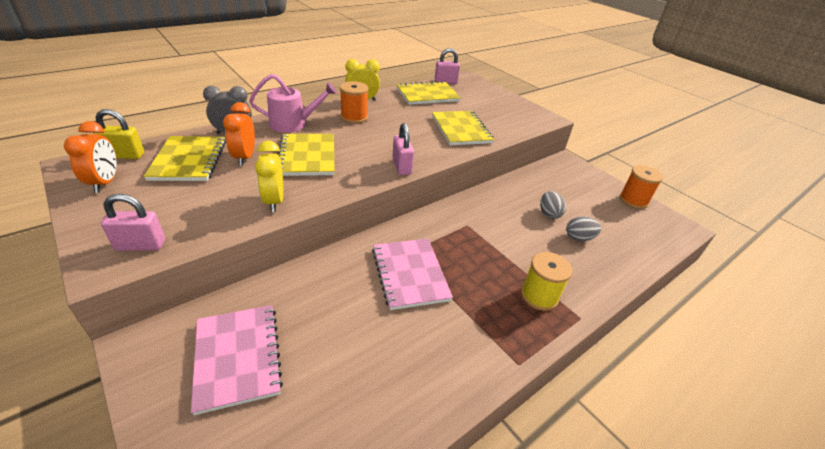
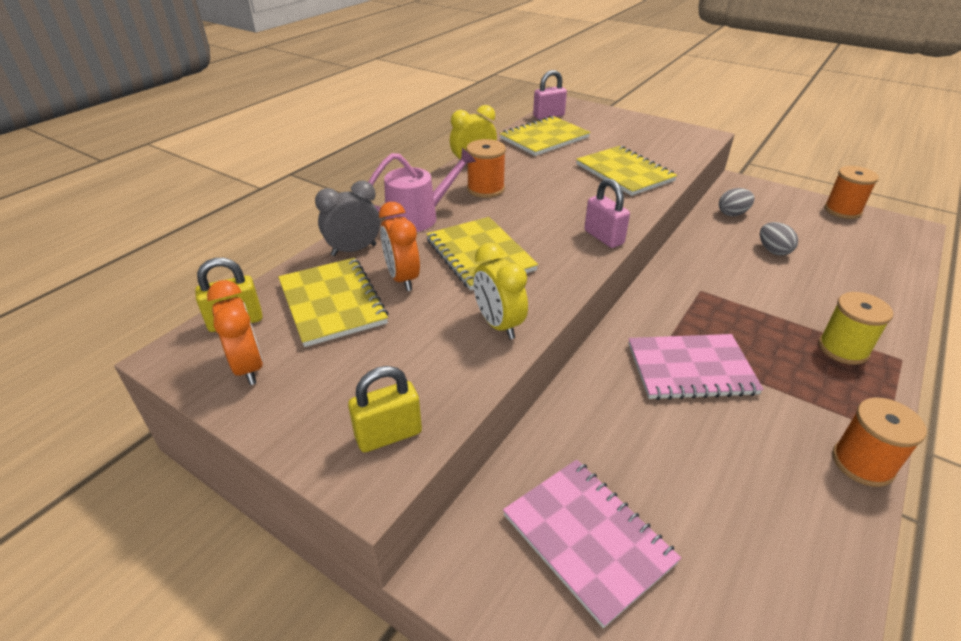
camera: 15 degrees left, 0 degrees up
(140, 245) = (388, 435): pink padlock -> yellow padlock
(410, 274) = (690, 369): pink notebook -> pink notebook turned 60 degrees counterclockwise
(477, 379) = (862, 463): none -> orange spool
(579, 238) = (826, 270): grey egg -> grey egg (732, 214)

